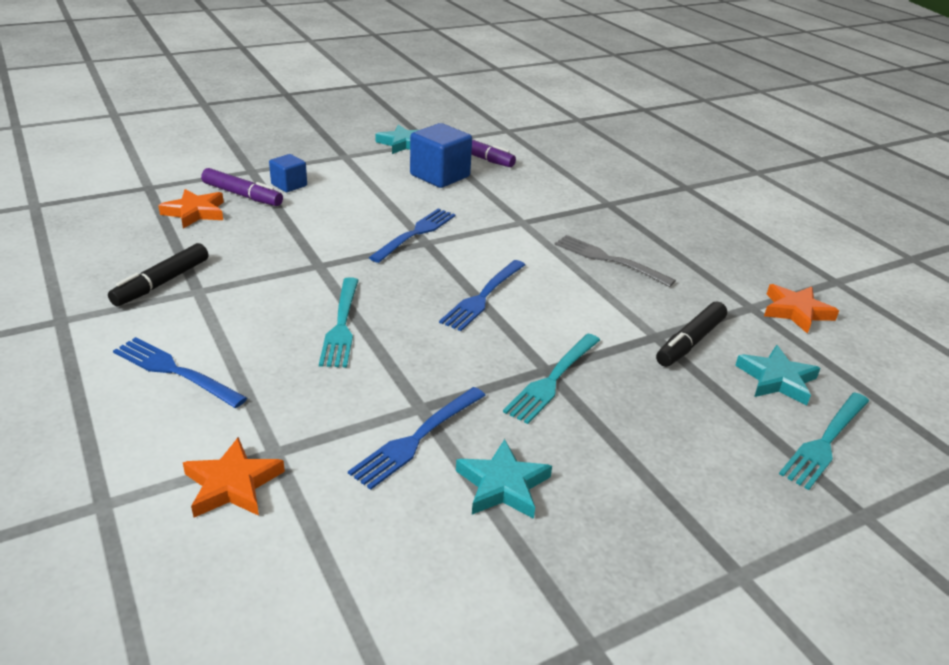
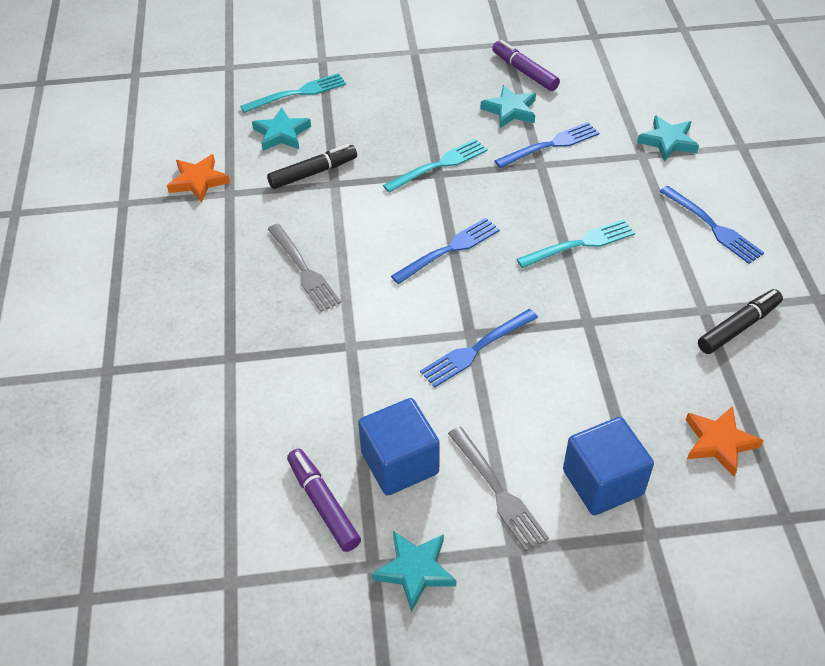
camera: 155 degrees left, 15 degrees up
(232, 484) = (668, 141): orange star -> turquoise star
(242, 195) = (663, 470): purple marker -> purple marker (525, 72)
(289, 185) = (602, 482): blue cube -> blue cube, size x1.75
(341, 325) = (580, 244): turquoise fork -> turquoise fork turned 45 degrees clockwise
(364, 173) = (498, 492): none -> grey fork

